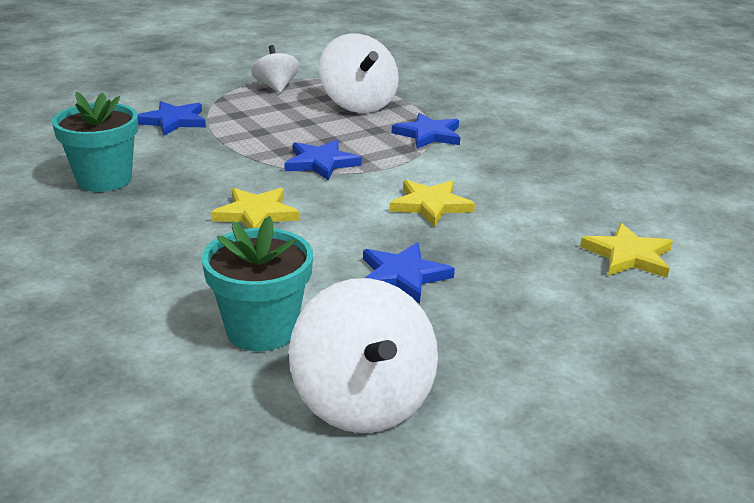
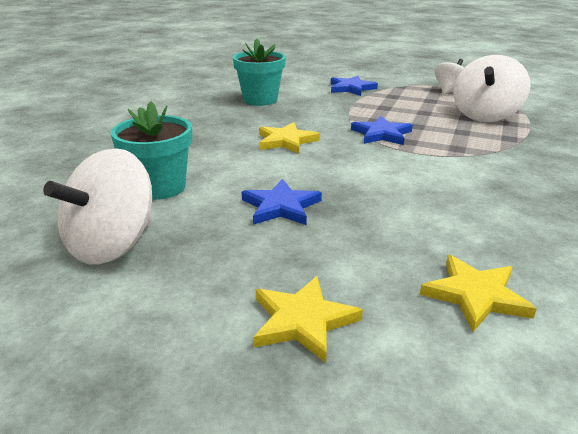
camera: 55 degrees right, 0 degrees up
(428, 134) = (497, 148): blue star -> none
(430, 205) = (394, 183): yellow star -> yellow star (302, 321)

